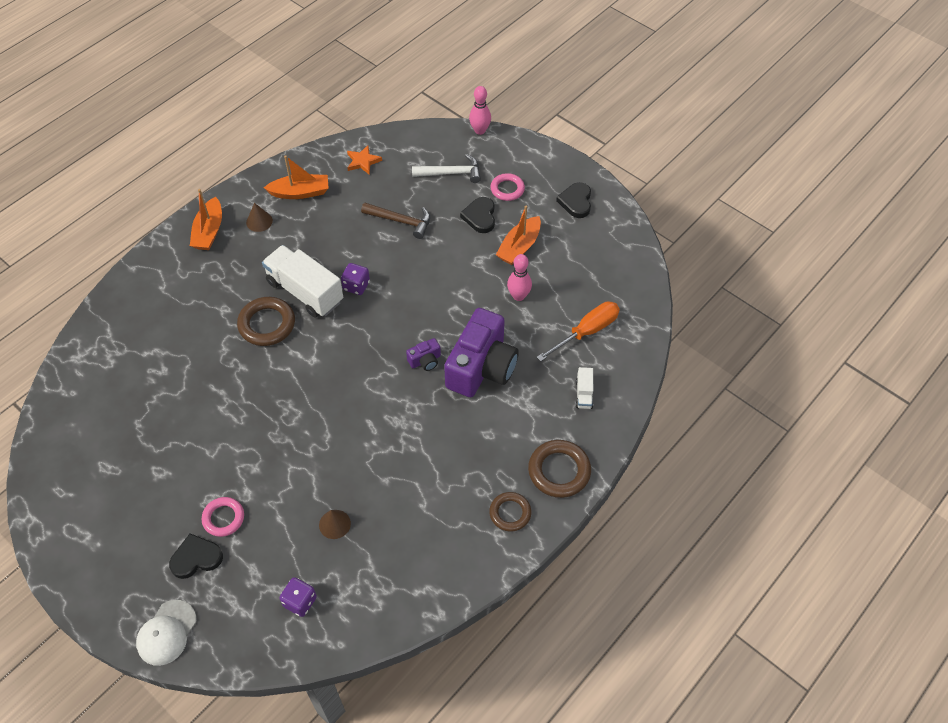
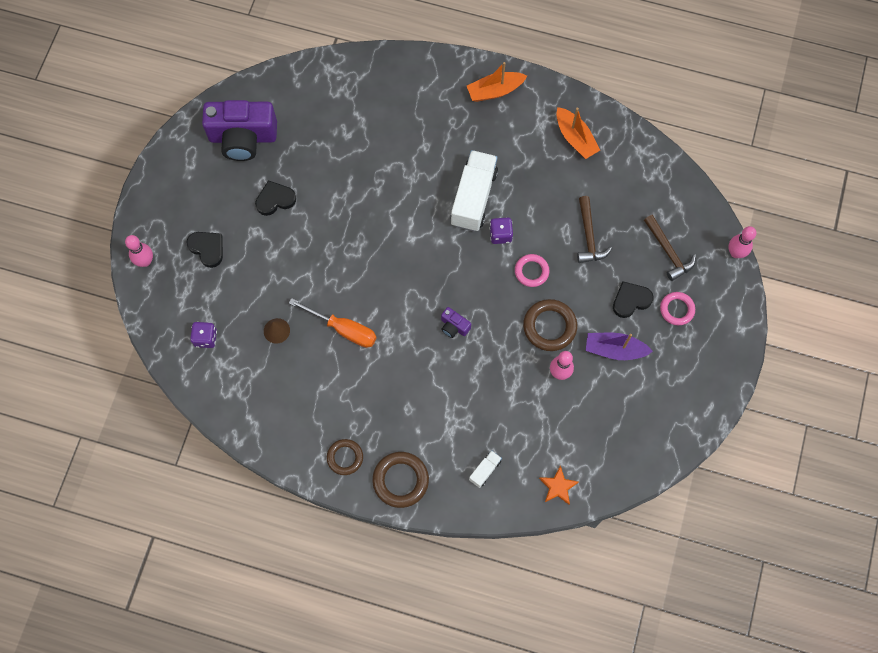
camera: 65 degrees right, 15 degrees up
(166, 633) = (145, 261): white cap -> pink bowling pin
(223, 518) = (246, 249): pink ring -> pink ring (531, 271)
(259, 221) = (526, 123): brown cone -> none
(267, 324) = (427, 186): brown ring -> brown ring (549, 326)
(363, 161) = (639, 170): orange star -> orange star (558, 486)
(451, 173) = (668, 252): white hammer -> brown hammer
(481, 367) = (470, 374): purple camera -> purple camera (243, 137)
(519, 247) = (614, 349): orange boat -> purple boat
(576, 202) = (696, 377): black heart -> black heart (275, 199)
(584, 394) = (485, 470): white truck -> white truck turned 150 degrees clockwise
(586, 332) = (551, 447): orange screwdriver -> orange screwdriver (343, 329)

